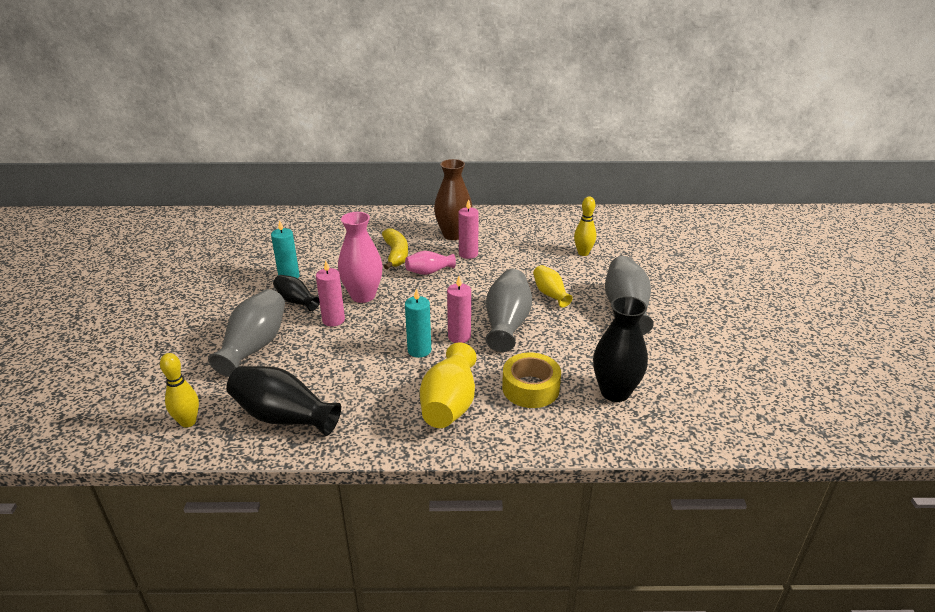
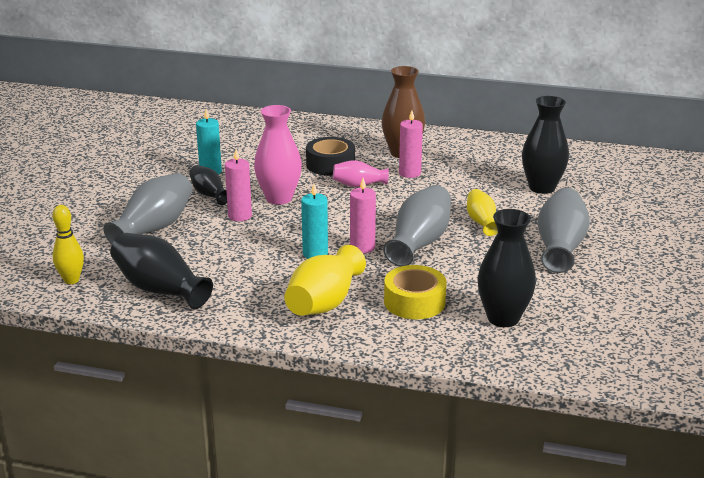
camera: 15 degrees right, 5 degrees down
(396, 254) = (330, 164): yellow banana -> black tape
(583, 253) = (542, 188): yellow bowling pin -> black vase

